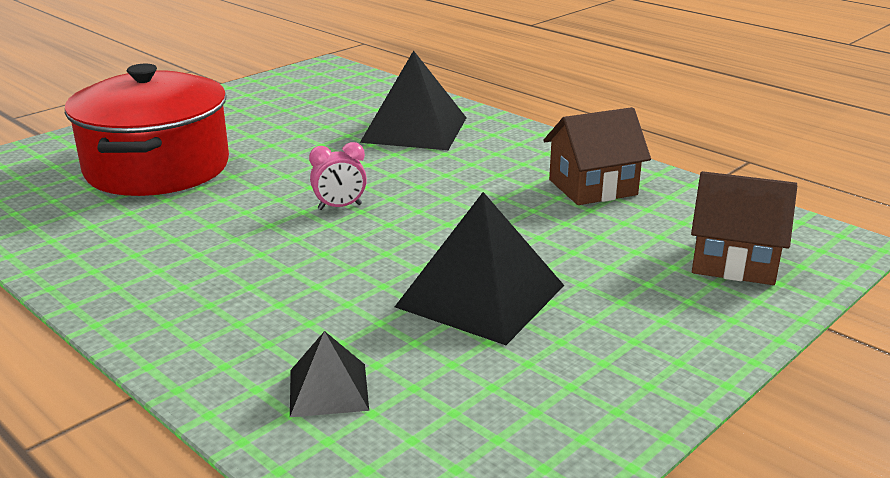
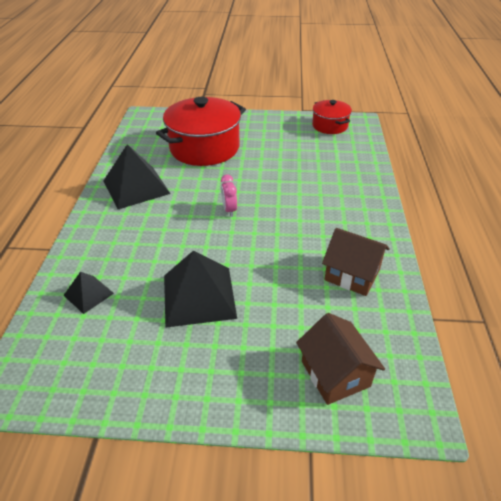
camera: 50 degrees right, 15 degrees up
(297, 83) = (330, 126): none -> red pot
(340, 207) = (229, 210): pink clock -> pink clock turned 45 degrees clockwise
(415, 129) = (332, 184): black pyramid -> black pyramid (136, 187)

